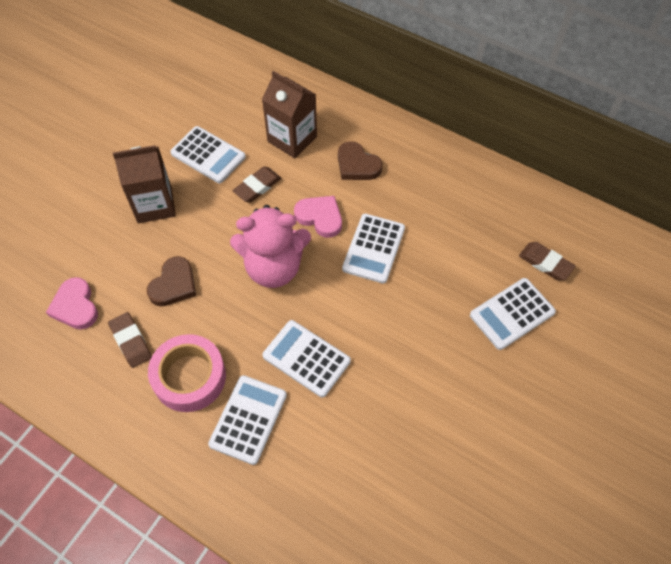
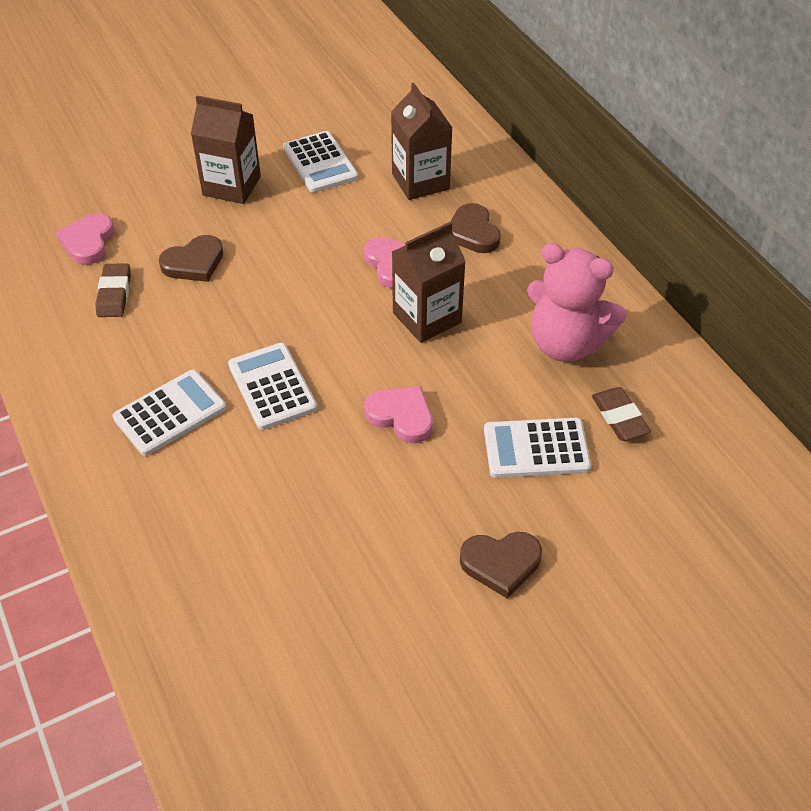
camera: 30 degrees right, 10 degrees down
(189, 377) = (144, 349): pink tape -> none
(257, 187) = (348, 211): brown eraser -> none
(274, 267) = (305, 290): pink teddy bear -> pink teddy bear (566, 343)
(373, 248) = (427, 318): white calculator -> brown carton
(410, 335) = (401, 416): none -> pink heart
(548, 411) = (501, 563): none -> brown heart

